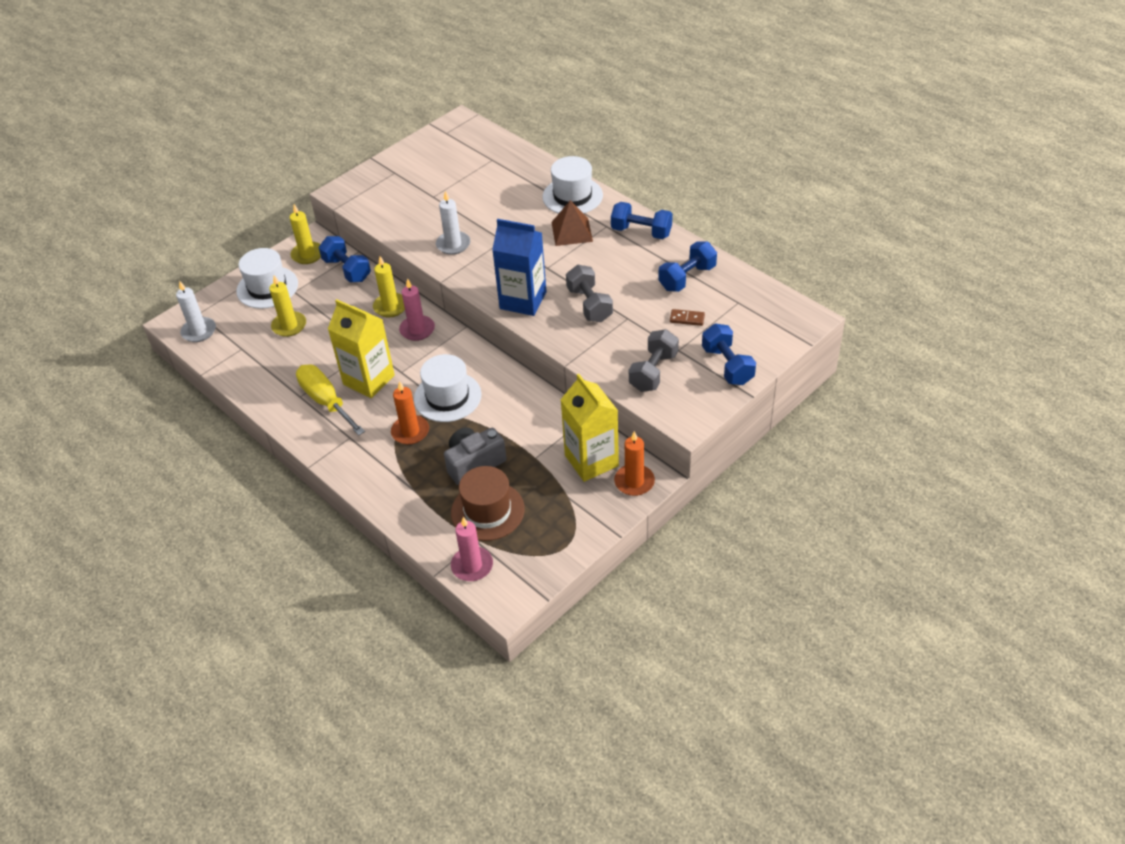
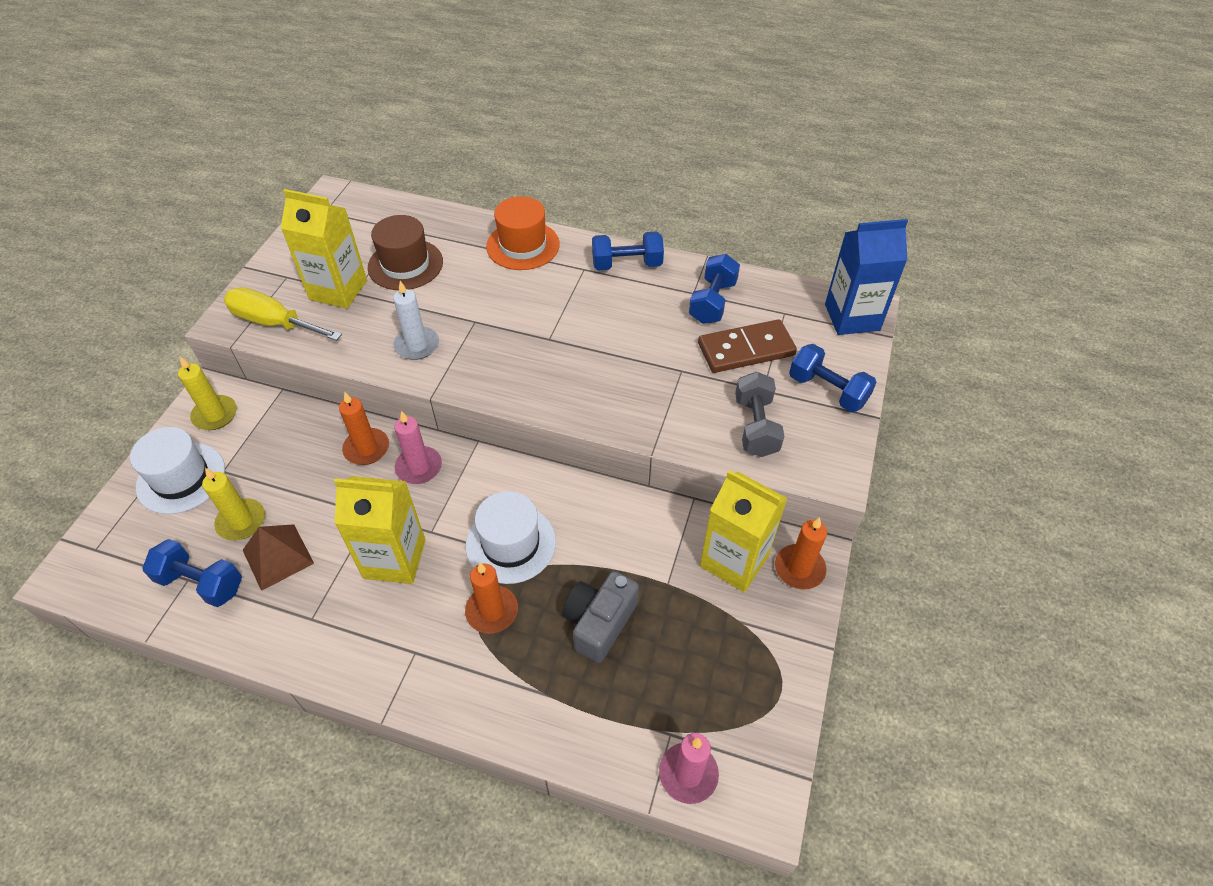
camera: 30 degrees left, 5 degrees up
(199, 331) = (109, 576): white candle -> none
(326, 401) = (352, 612): yellow screwdriver -> yellow screwdriver (274, 322)
(347, 270) = (281, 418): blue dumbbell -> blue dumbbell (201, 583)
(390, 307) = (366, 448): yellow candle -> orange candle
(423, 191) = (338, 290): none -> yellow carton
(487, 511) = (657, 683): brown hat -> brown hat (405, 264)
(523, 300) = (547, 389): blue carton -> blue carton (852, 317)
(572, 196) = (523, 245): white hat -> orange hat
(572, 231) = (549, 287): brown pyramid -> brown pyramid (278, 556)
(589, 305) = (628, 368): grey dumbbell -> none
(687, 319) = (746, 349): brown domino -> brown domino, size x2.22

